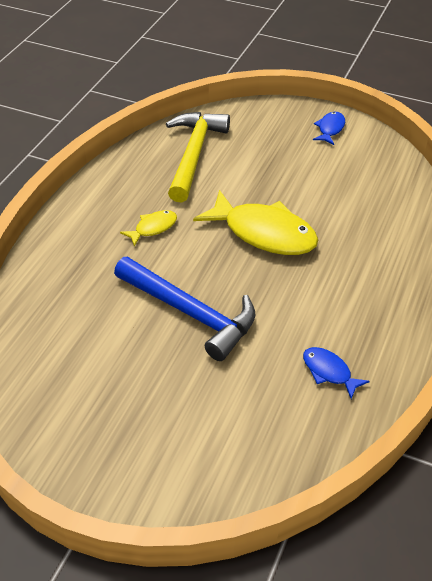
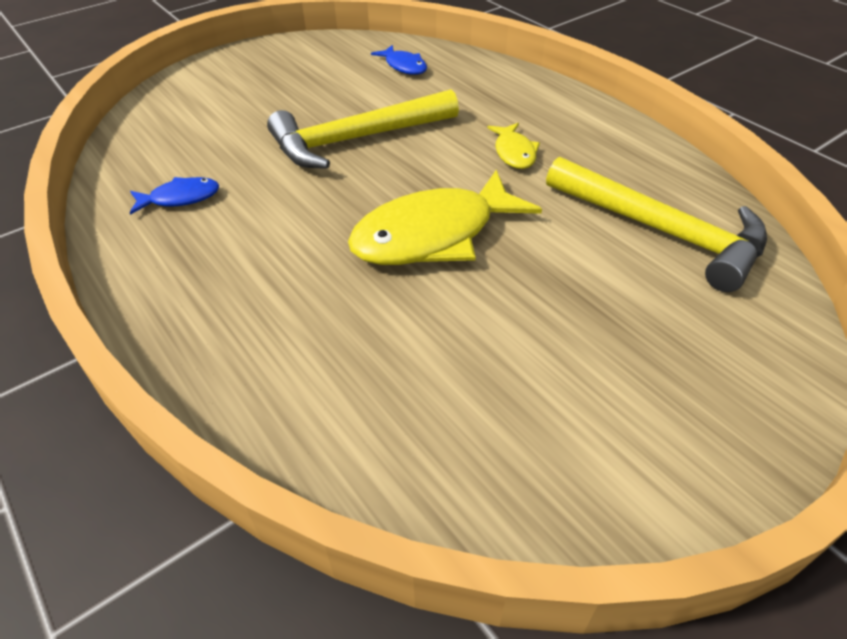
camera: 120 degrees right, 0 degrees up
(190, 313) = (356, 139): blue hammer -> yellow hammer
(330, 129) = (674, 448): blue fish -> blue fish (404, 66)

